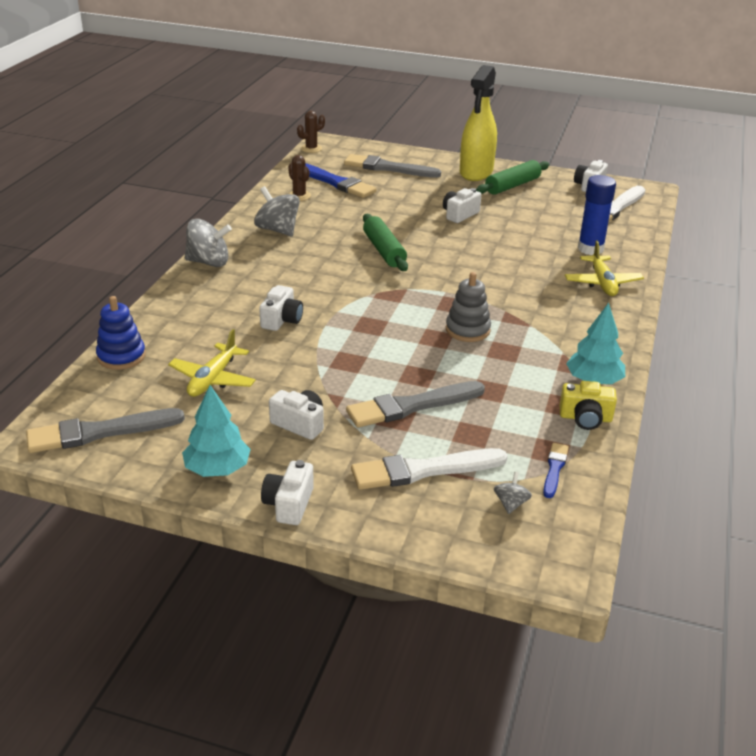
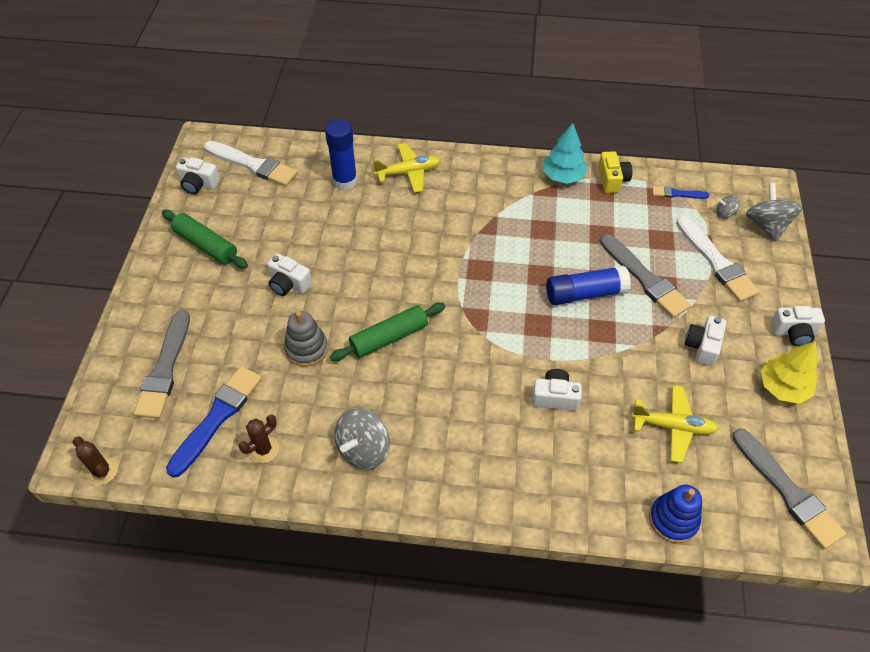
camera: 100 degrees left, 20 degrees up
(209, 262) = (461, 500): grey spinning top -> grey spinning top (766, 225)
(217, 469) = (783, 387): turquoise tree -> yellow tree
(402, 361) = (585, 293): none -> blue glue stick
(467, 330) = (519, 255): grey stacking toy -> grey stacking toy (306, 349)
(476, 172) = (171, 280): yellow spray bottle -> none

